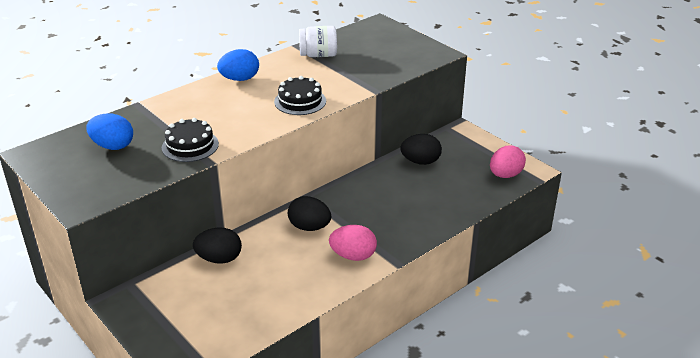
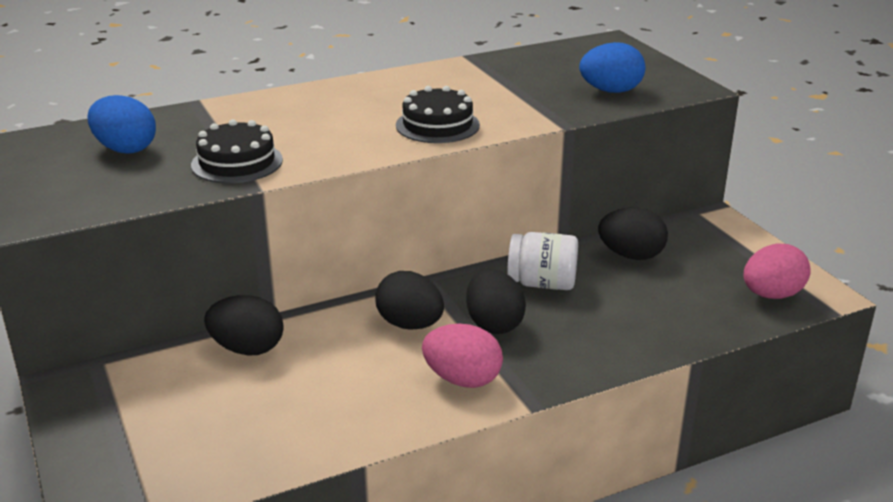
camera: 15 degrees right, 5 degrees down
(240, 79) = (361, 88): blue egg -> blue egg (611, 91)
(318, 55) = (497, 71): white jar -> white jar (542, 283)
(358, 219) = (494, 324): none -> black egg

